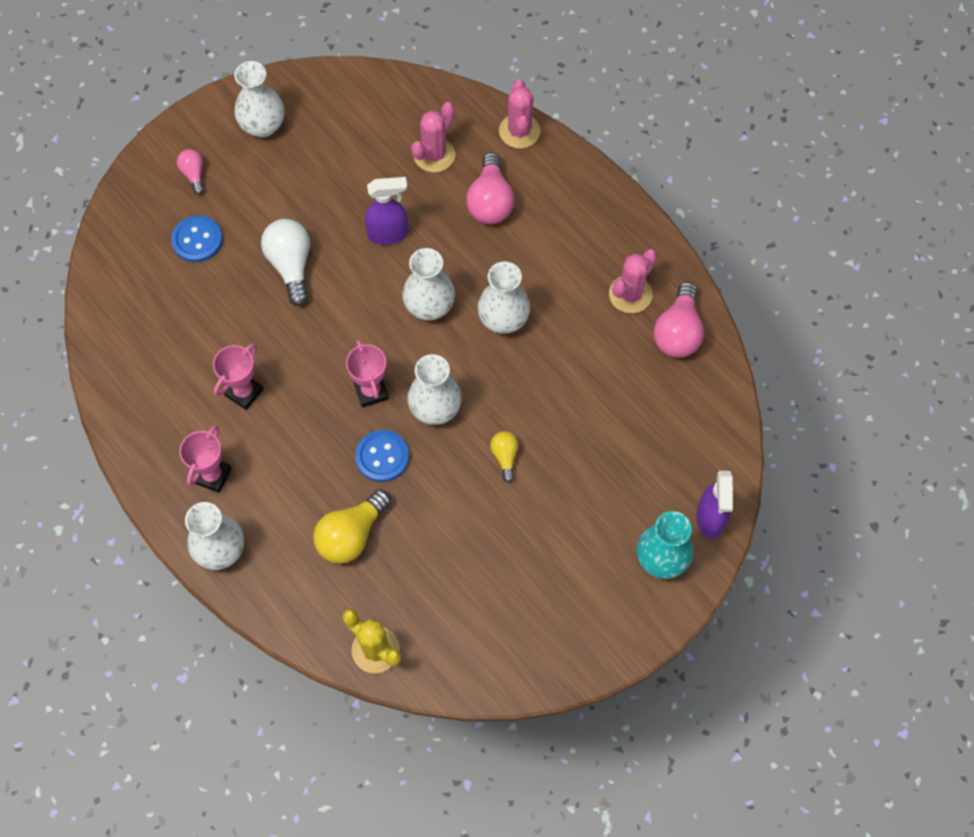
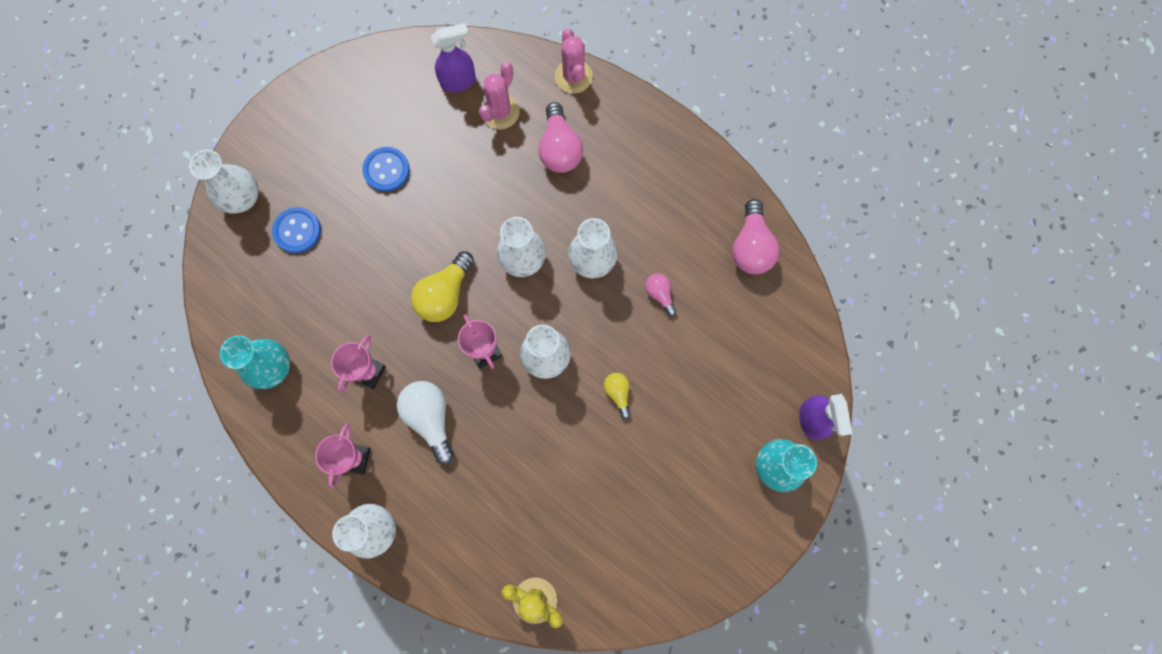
camera: 10 degrees left, 10 degrees up
(145, 372) = (273, 368): none -> turquoise vase
(194, 174) = (282, 167): pink light bulb -> pink light bulb (659, 294)
(263, 126) = (337, 109): white vase -> white vase (243, 198)
(291, 265) = (388, 241): white light bulb -> white light bulb (430, 418)
(351, 535) = (492, 494): yellow light bulb -> yellow light bulb (445, 294)
(382, 457) = (506, 413): blue button -> blue button (386, 170)
(388, 234) = (472, 196): purple spray bottle -> purple spray bottle (459, 81)
(630, 294) = (702, 218): pink cactus -> none

